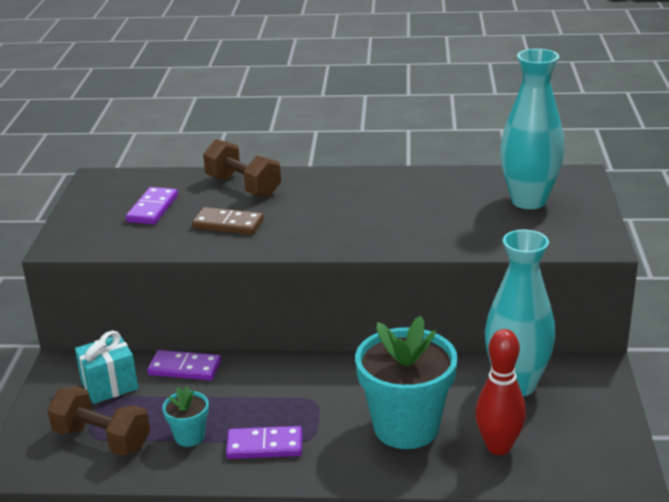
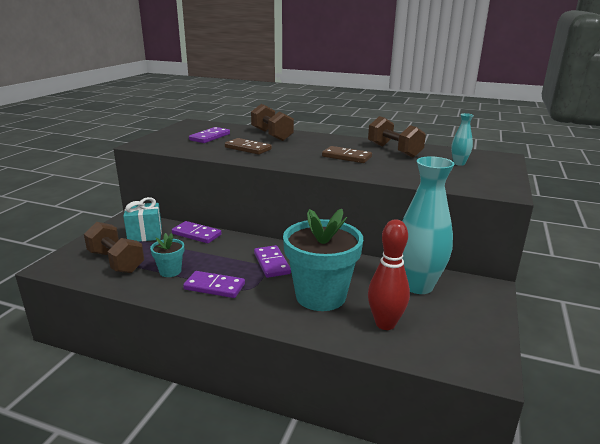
camera: 15 degrees right, 5 degrees down
(319, 393) = (272, 263): none -> purple domino
(377, 216) = (346, 157): none -> brown domino
(434, 190) = (394, 150): none -> brown dumbbell
(528, 201) = (459, 163): turquoise vase -> turquoise vase, size x0.44

